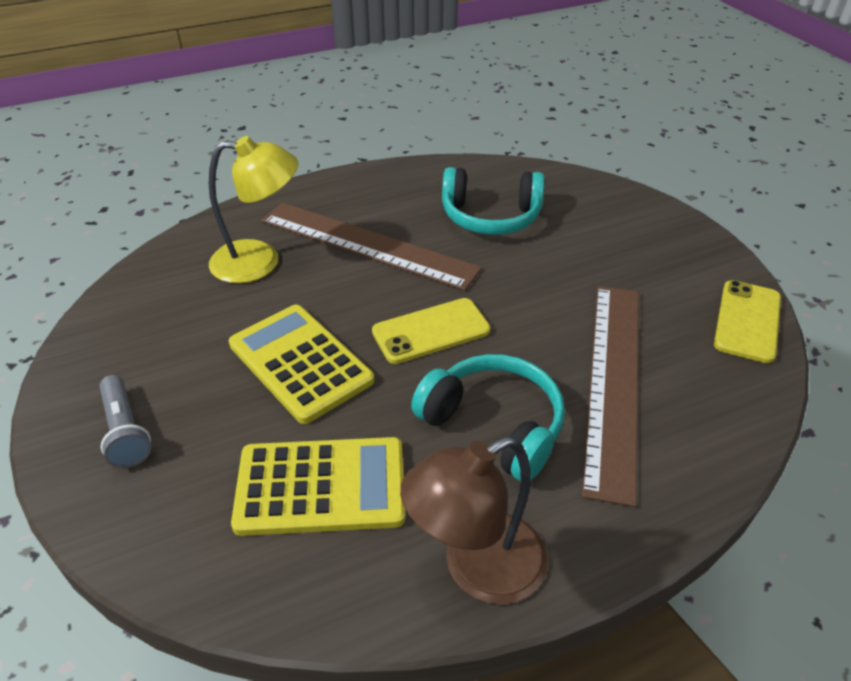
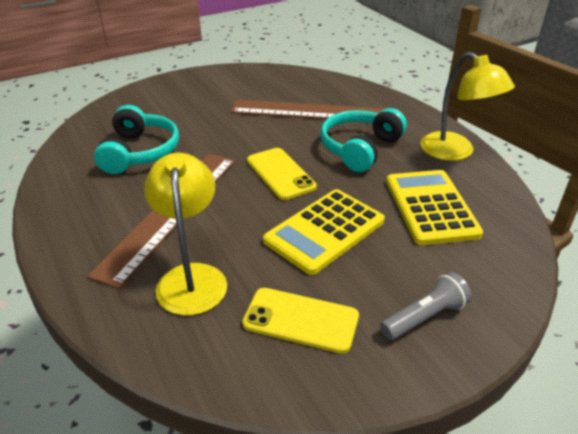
camera: 95 degrees left, 5 degrees down
(477, 568) = (455, 152): brown lamp -> yellow lamp
(747, 321) = (259, 73): yellow phone -> yellow phone (300, 320)

